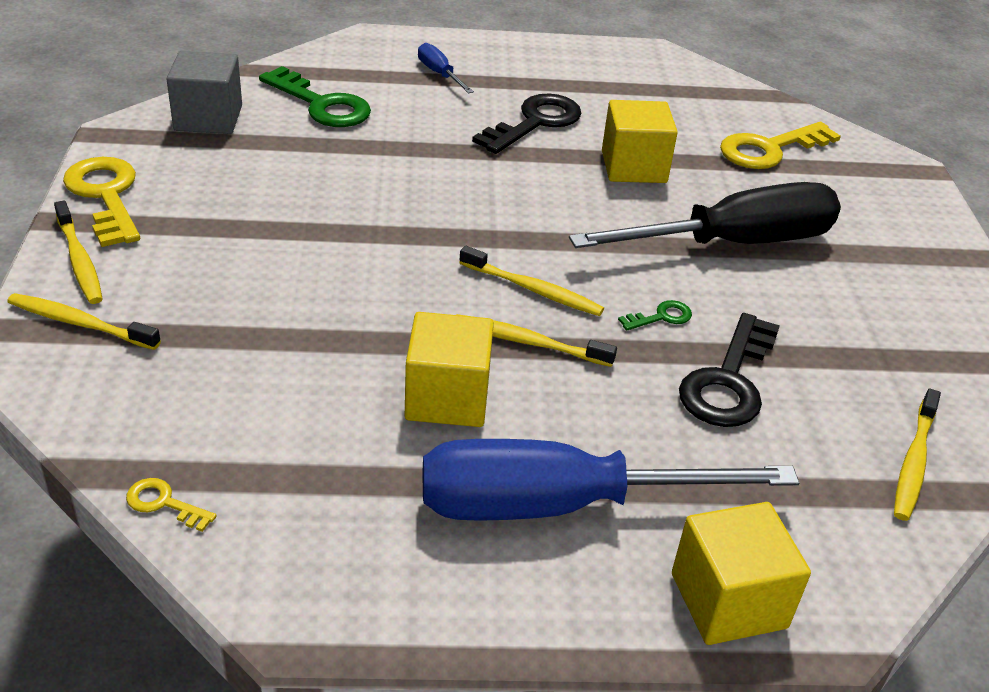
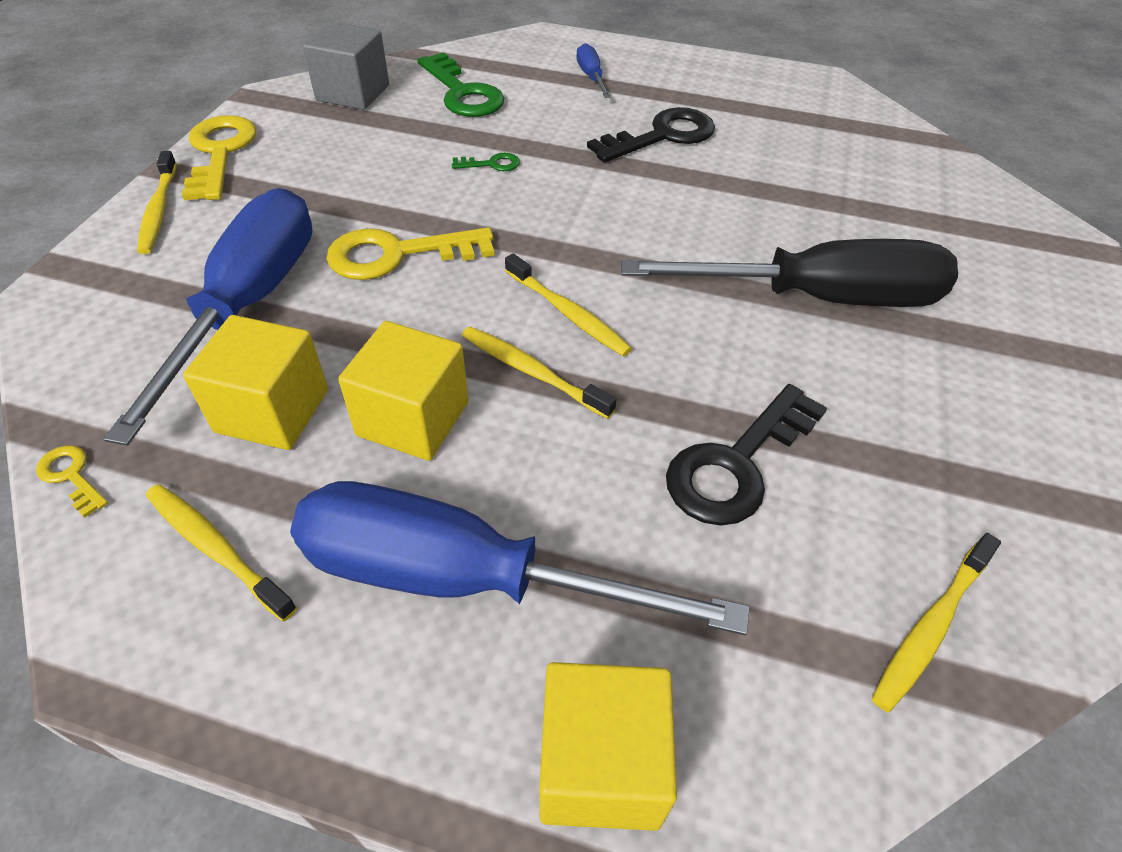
camera: 20 degrees right, 10 degrees up
(81, 323) = (120, 271): yellow toothbrush -> yellow toothbrush (217, 549)
(234, 331) = (249, 304): none -> blue screwdriver
(634, 167) = (744, 196): yellow cube -> yellow cube (272, 411)
(661, 317) = (694, 370): green key -> green key (491, 164)
(769, 149) = (908, 198): yellow key -> yellow key (397, 254)

